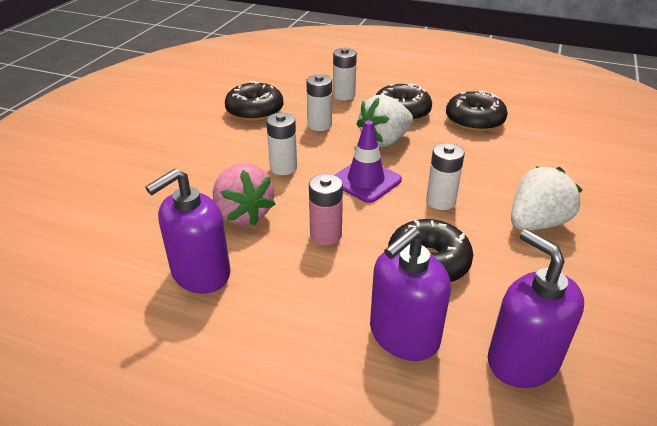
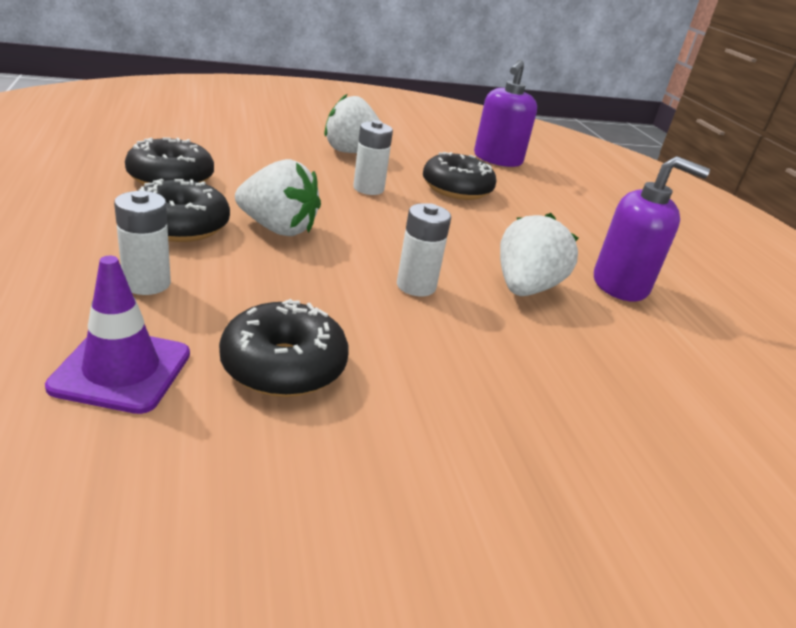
camera: 130 degrees left, 5 degrees down
(243, 214) = (525, 288): pink strawberry -> white strawberry
(319, 125) = (277, 284): white battery -> none
(325, 235) = (488, 235): pink battery -> none
(365, 181) = (379, 228): purple traffic cone -> purple traffic cone (121, 370)
(403, 335) = (535, 192): purple soap dispenser -> none

